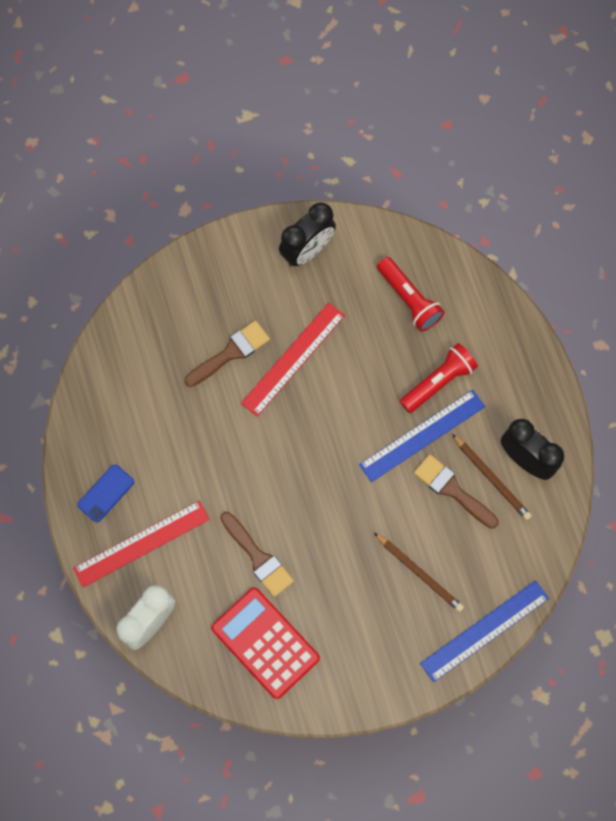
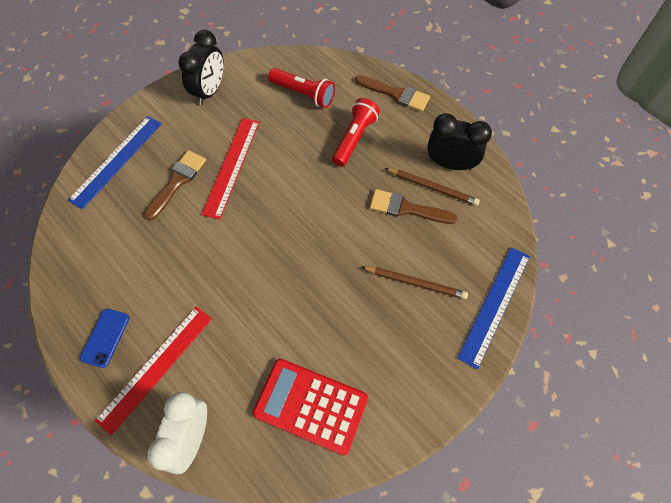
camera: 25 degrees left, 10 degrees down
(258, 557) = (270, 332): brown brush -> brown brush (396, 94)
(422, 435) = (362, 179): blue ruler -> blue ruler (116, 161)

